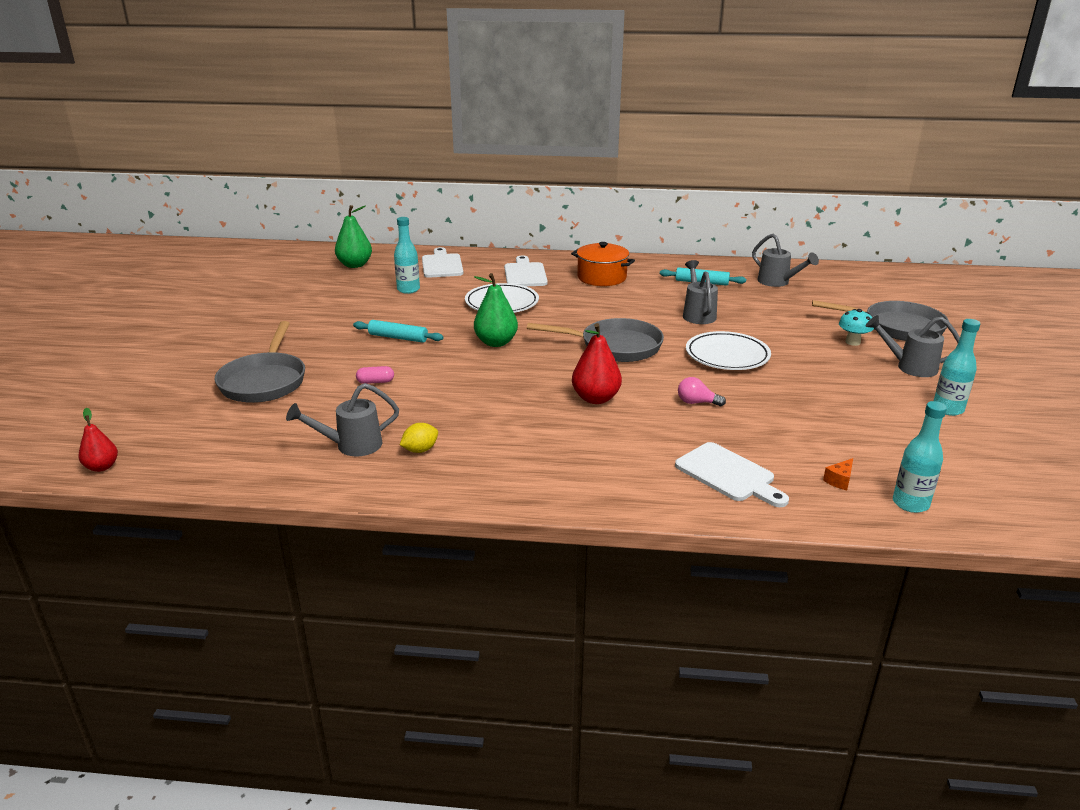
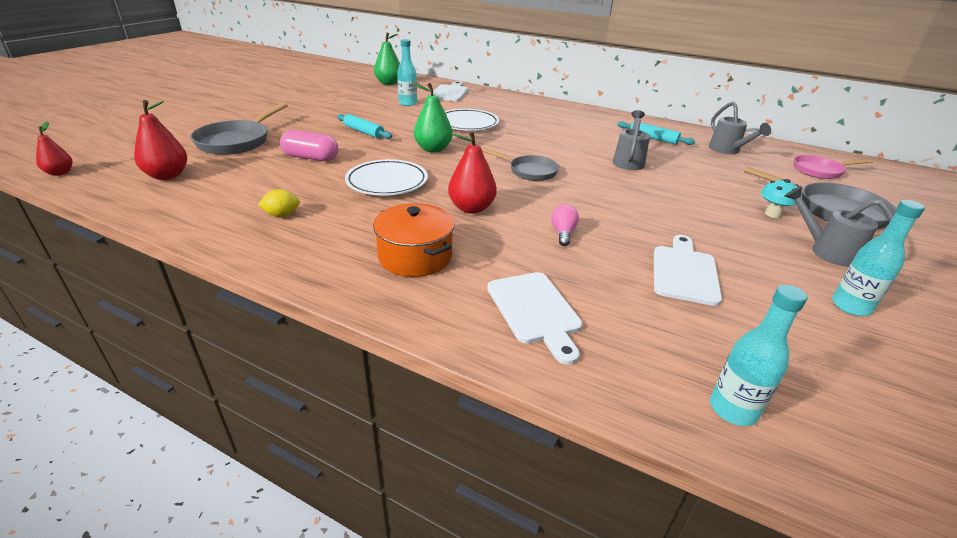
camera: 20 degrees right, 5 degrees up
(238, 439) = (167, 176): none -> red pear
(351, 446) = (235, 199): grey watering can -> none
(375, 382) = (311, 158): pink capsule -> pink capsule, size x1.86
(525, 274) = (506, 108): white cutting board -> white cutting board (684, 272)
(601, 277) = (567, 120): orange pot -> orange pot (415, 256)
(615, 346) = (530, 171): grey pan -> grey pan, size x0.65
(696, 402) = (563, 233): pink light bulb -> pink light bulb turned 60 degrees clockwise
(727, 356) = (628, 199): white plate -> white plate (387, 182)
(839, 480) = (658, 353): orange cheese -> none
(867, 288) = (820, 171): none -> pink pan

